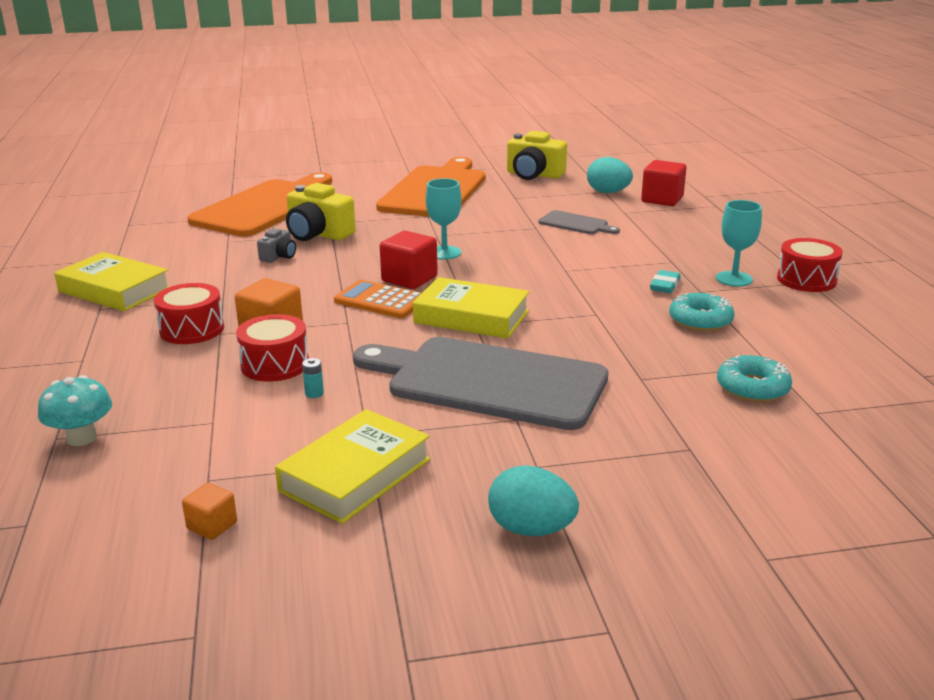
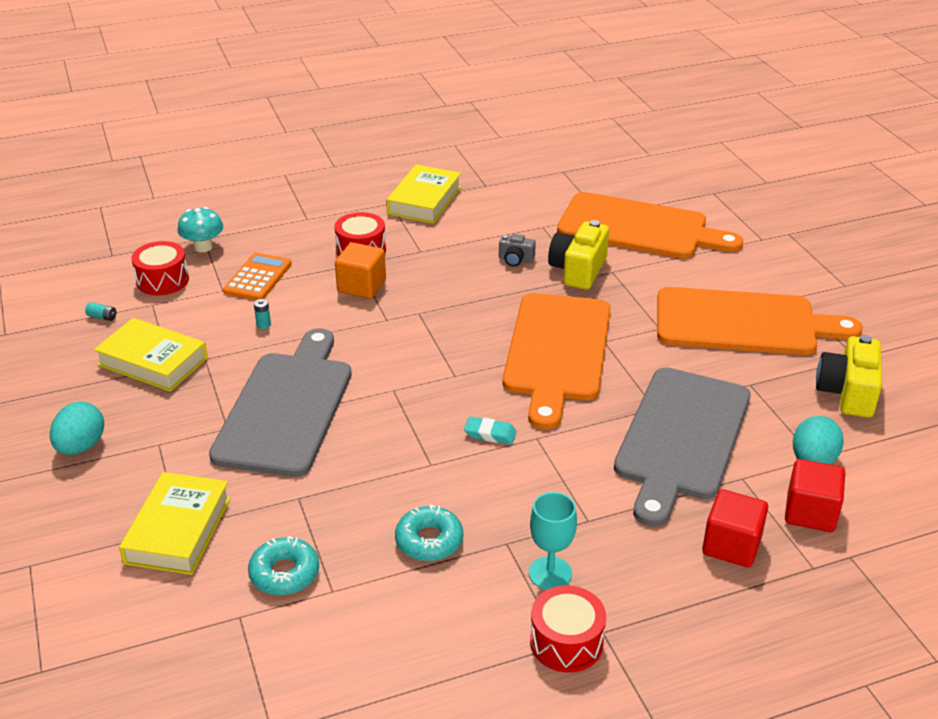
camera: 80 degrees right, 10 degrees up
(212, 526) = (102, 317): orange cube -> turquoise battery
(275, 364) = (307, 299): red drum -> red drum (162, 280)
(380, 301) = (433, 330): orange calculator -> orange calculator (258, 278)
(409, 279) = (485, 339): red cube -> red cube (731, 545)
(444, 253) = (557, 352): turquoise goblet -> orange cutting board
(471, 317) = (409, 385): yellow book -> yellow book (178, 530)
(576, 224) = (681, 438): grey cutting board -> grey cutting board, size x2.27
(665, 285) = (515, 514): turquoise eraser -> turquoise eraser (490, 434)

